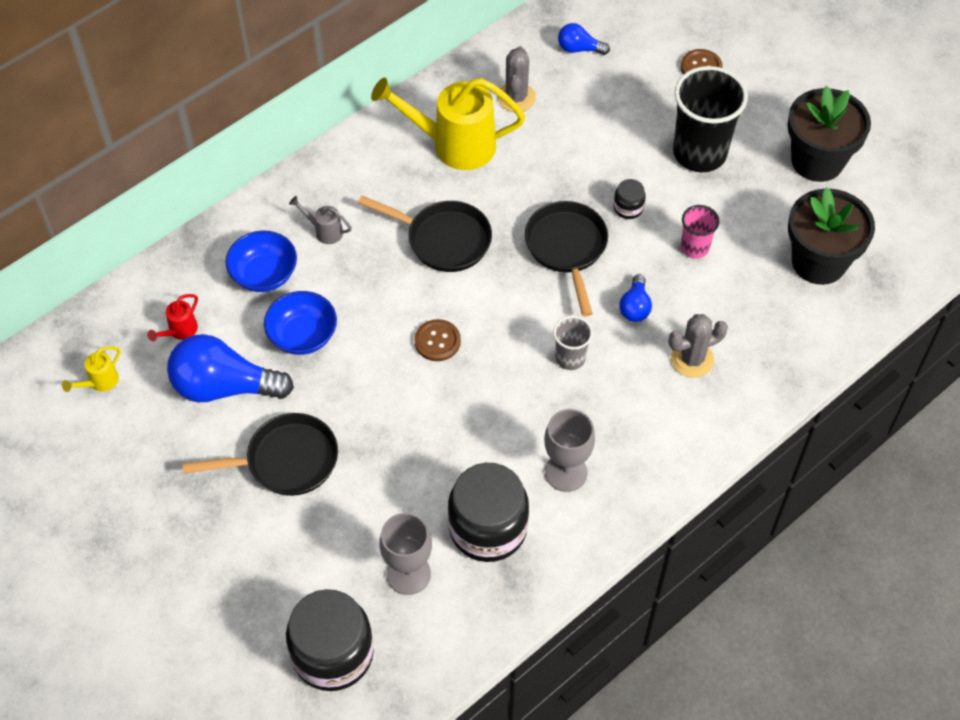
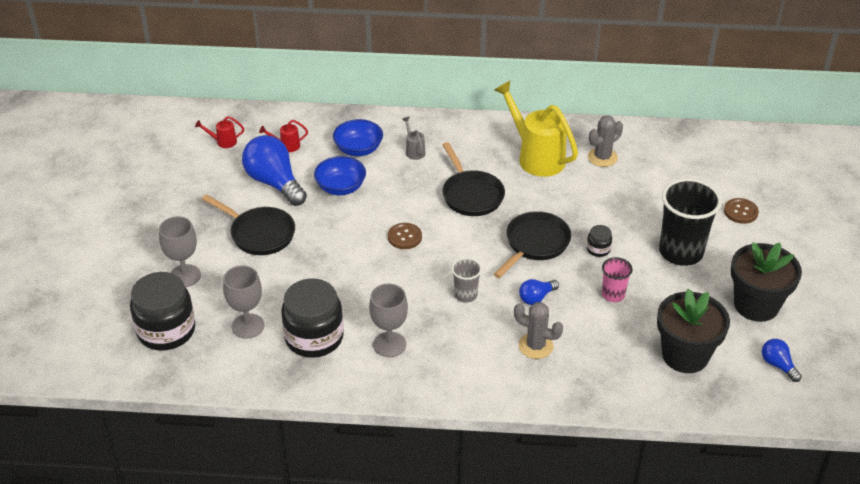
camera: 45 degrees right, 15 degrees down
(100, 382) = (223, 142): yellow watering can -> red watering can
(270, 576) = (185, 276): none -> grey goblet
(579, 49) = (673, 157): blue light bulb -> blue light bulb (778, 365)

